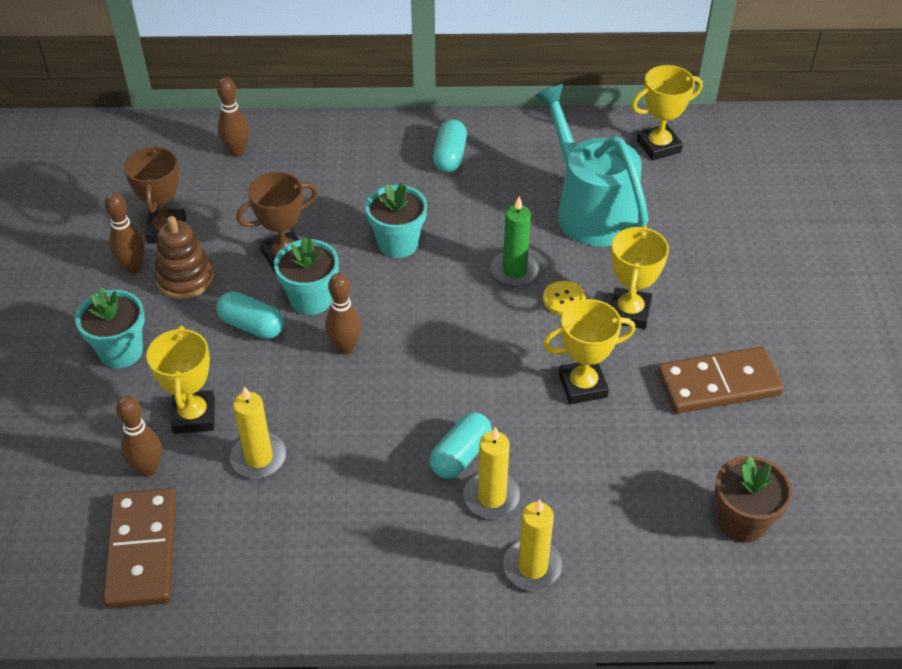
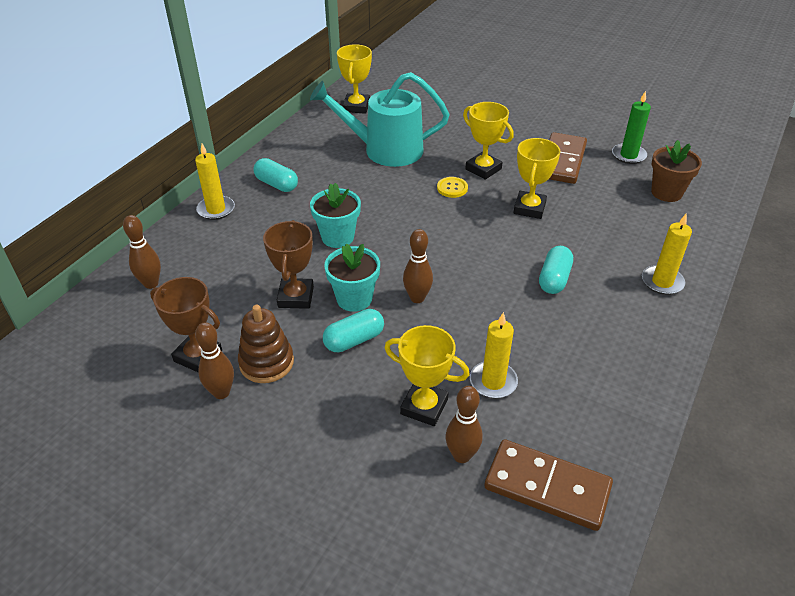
camera: 60 degrees left, 5 degrees down
(121, 351) = (315, 432): turquoise flower pot -> none
(460, 455) = (554, 279): turquoise capsule -> turquoise capsule turned 45 degrees clockwise
(492, 497) = (597, 278): yellow candle -> yellow candle (216, 209)
(514, 271) = (410, 197): green candle -> green candle (628, 155)

